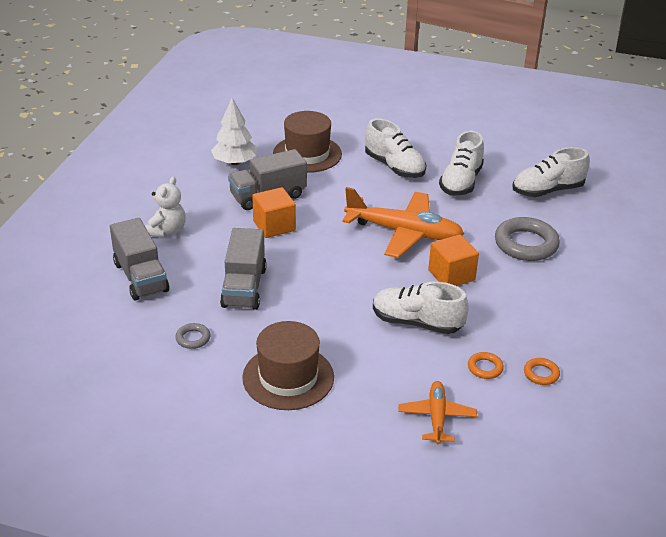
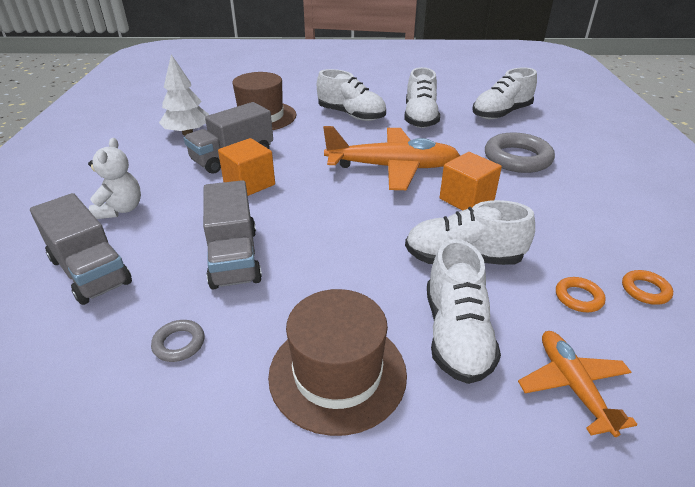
camera: 15 degrees left, 0 degrees up
(379, 372) = (456, 334): none -> white shoe

